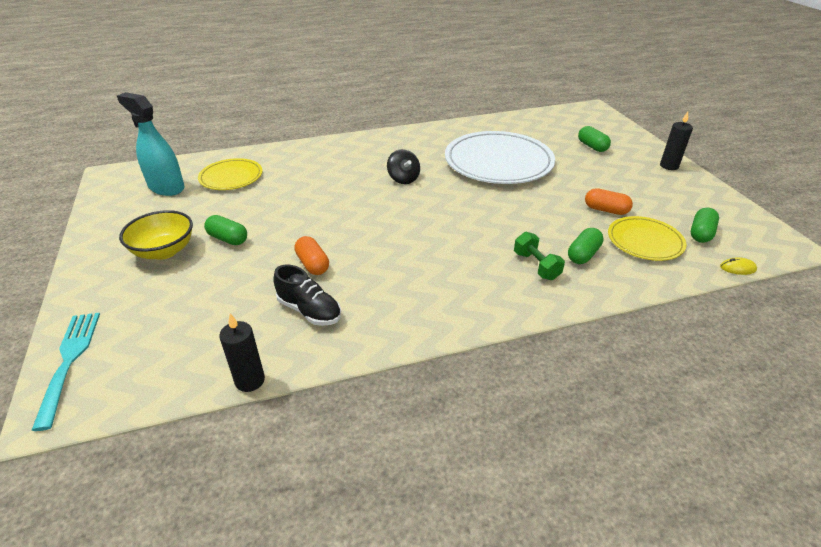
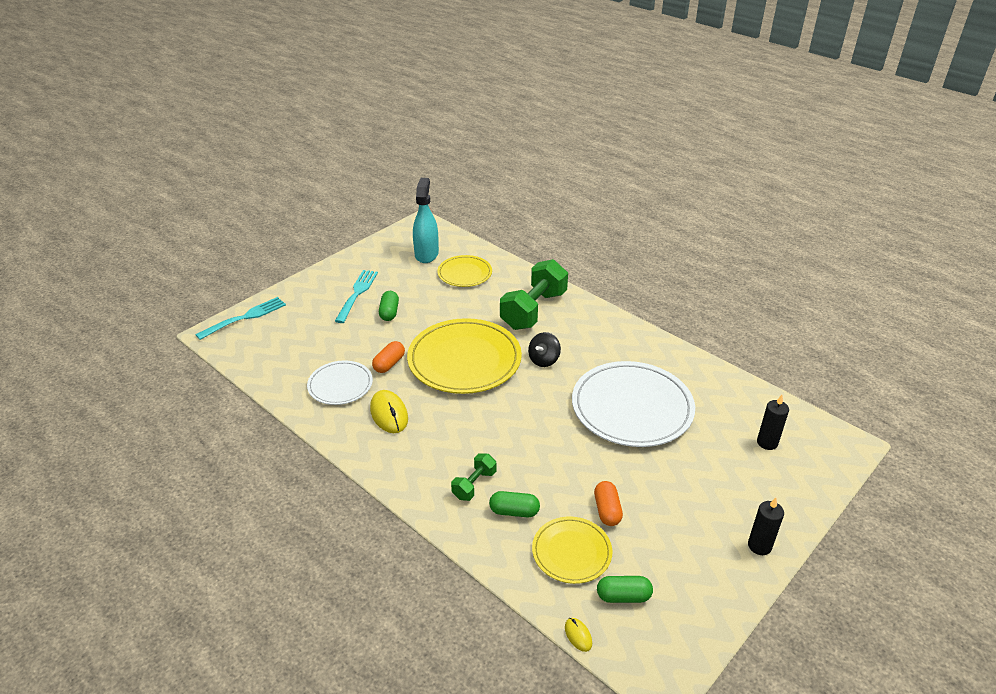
camera: 60 degrees right, 0 degrees up
(164, 251) = (357, 294): yellow bowl -> turquoise fork
(250, 380) = (266, 390): black candle -> black candle (767, 442)
(309, 311) = (340, 385): black shoe -> white plate
(333, 162) = (534, 310): none -> green dumbbell
(359, 217) = (464, 360): none -> yellow plate
(392, 288) = (389, 414): none -> yellow mouse
(592, 146) = (741, 468): green capsule -> none

